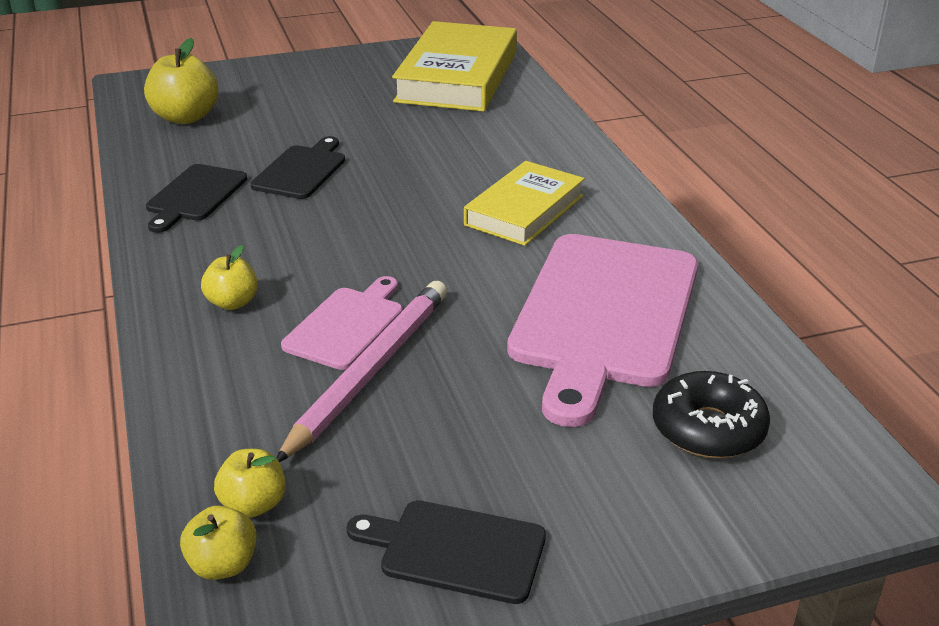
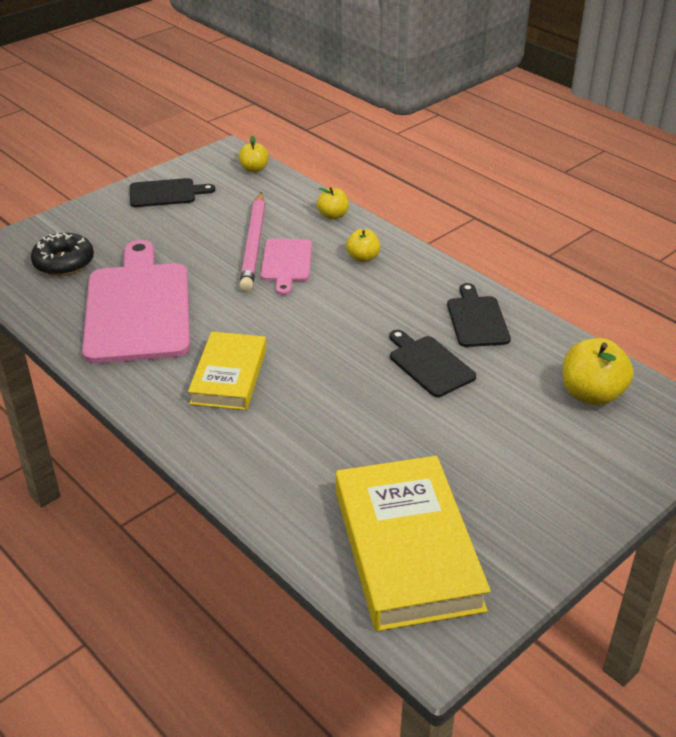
camera: 155 degrees right, 5 degrees up
(254, 504) = (260, 186): yellow apple -> yellow apple (333, 215)
(301, 170) = (429, 364): black cutting board -> black cutting board turned 150 degrees clockwise

